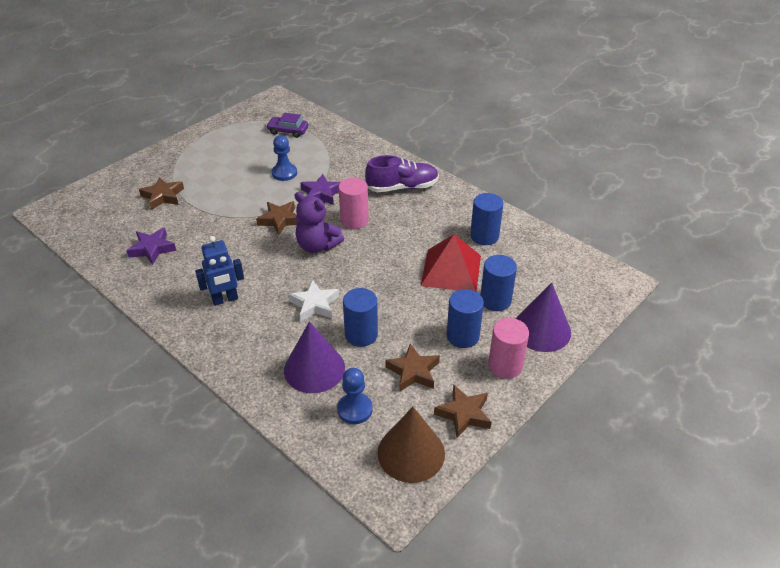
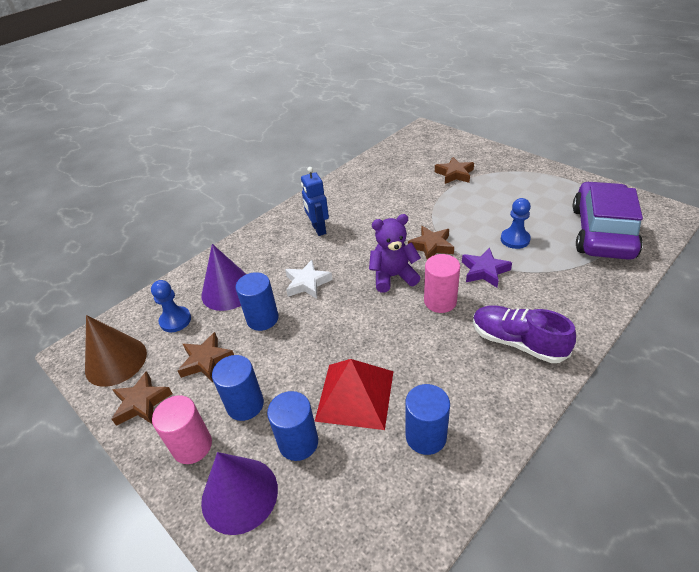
camera: 95 degrees right, 0 degrees up
(152, 249) = (382, 182): purple star -> none
(288, 131) = (602, 232): purple car -> purple car, size x2.23
(317, 246) = (393, 276): purple teddy bear -> purple teddy bear turned 45 degrees clockwise
(402, 187) = (517, 342): purple shoe -> purple shoe turned 135 degrees clockwise

